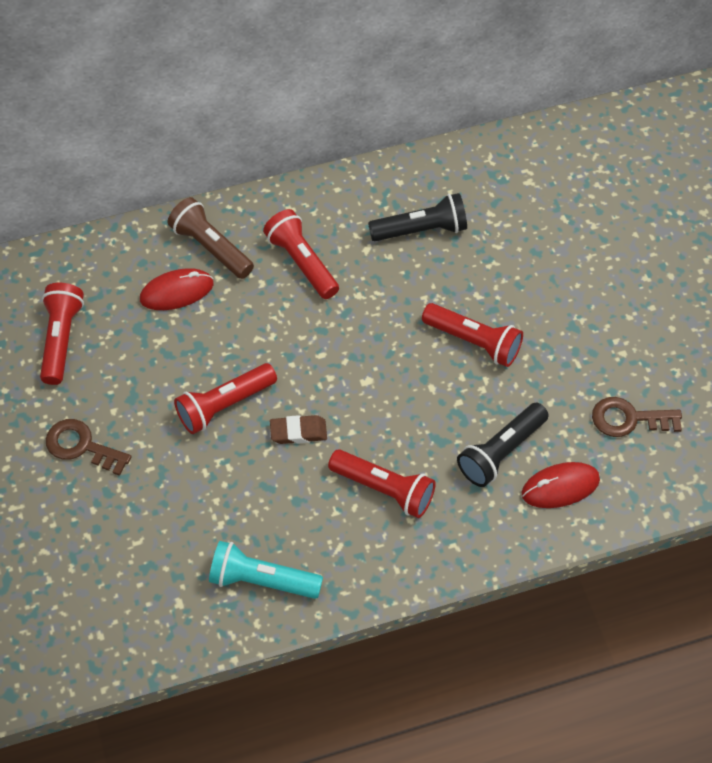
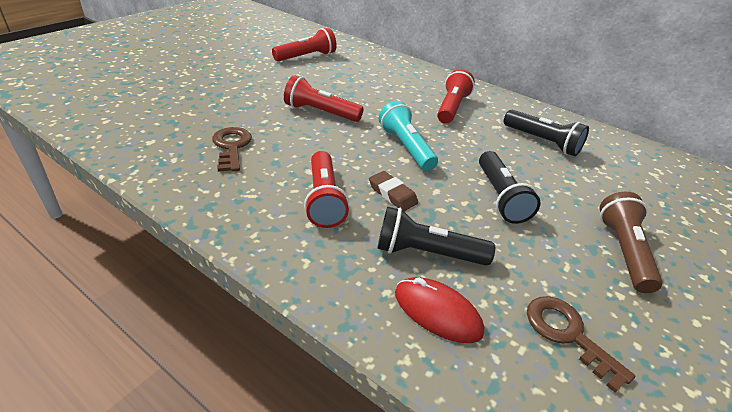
camera: 50 degrees right, 20 degrees down
(81, 446) = (244, 79): brown key -> brown key (232, 147)
(177, 292) = (376, 77): red mouse -> none
(211, 247) = (417, 78): brown flashlight -> brown flashlight (623, 251)
(262, 580) = (193, 169): turquoise flashlight -> turquoise flashlight (406, 147)
(298, 432) = (331, 145): brown eraser -> brown eraser (392, 194)
(473, 342) = (500, 197): red flashlight -> black flashlight

